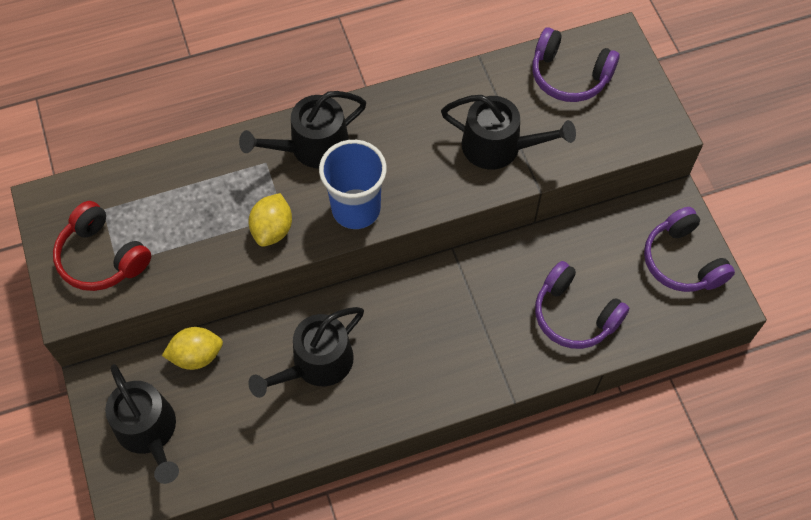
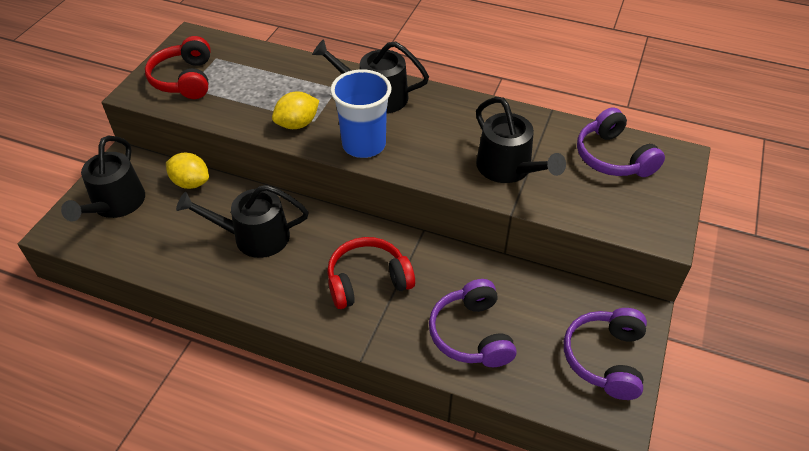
camera: 40 degrees right, 15 degrees down
(454, 331) = (368, 281): none -> red headphones

